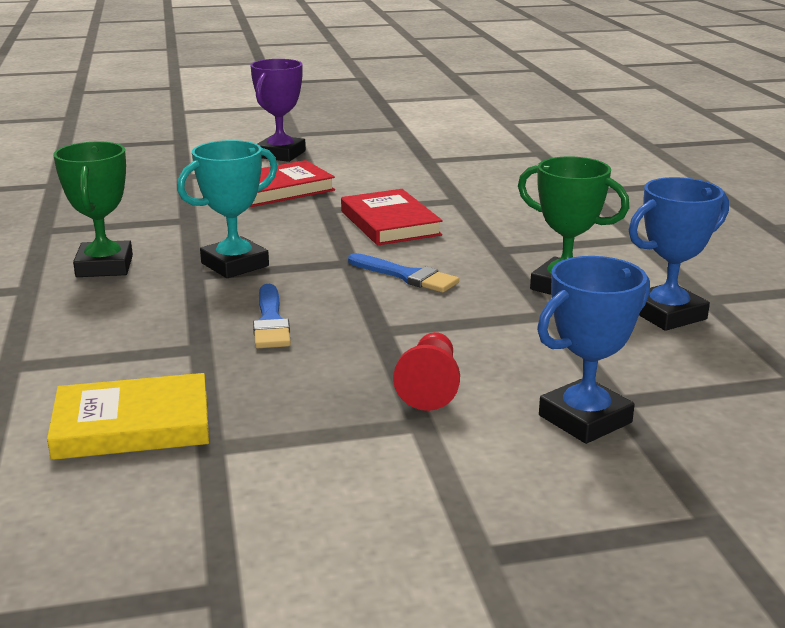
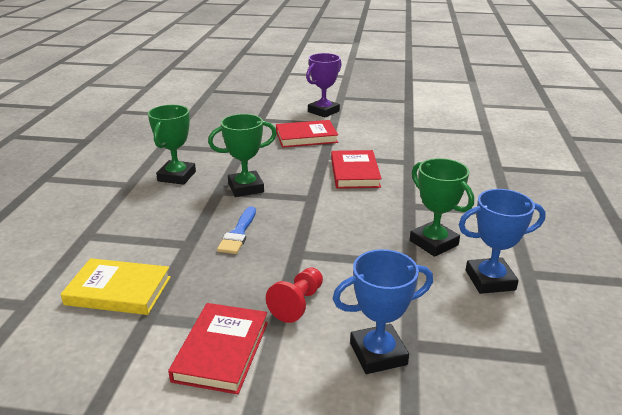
camera: 20 degrees right, 5 degrees up
(235, 265) = (246, 188): turquoise trophy -> green trophy
(362, 462) = (221, 351): none -> red book
(406, 276) = (339, 215): blue brush -> none

